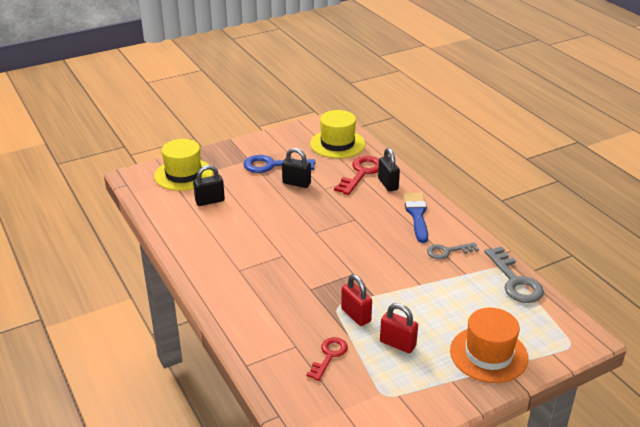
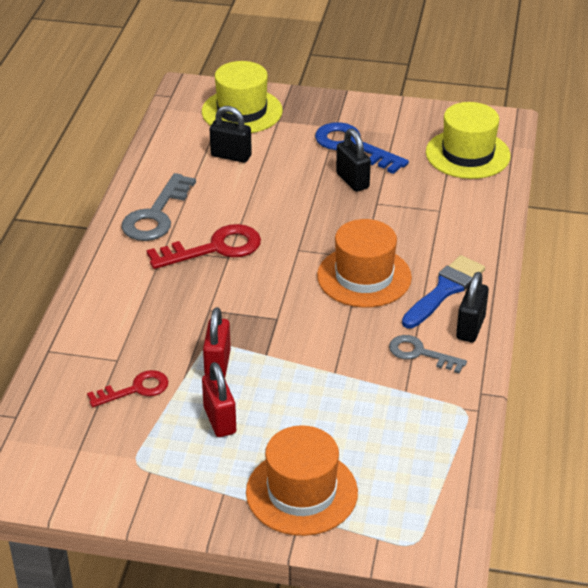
camera: 40 degrees right, 5 degrees up
(361, 173) = (447, 205): red key -> red key (214, 248)
(369, 228) = (364, 277): none -> orange hat
(388, 184) = (461, 235): black padlock -> black padlock (470, 328)
(515, 281) = (454, 433): grey key -> grey key (156, 215)

